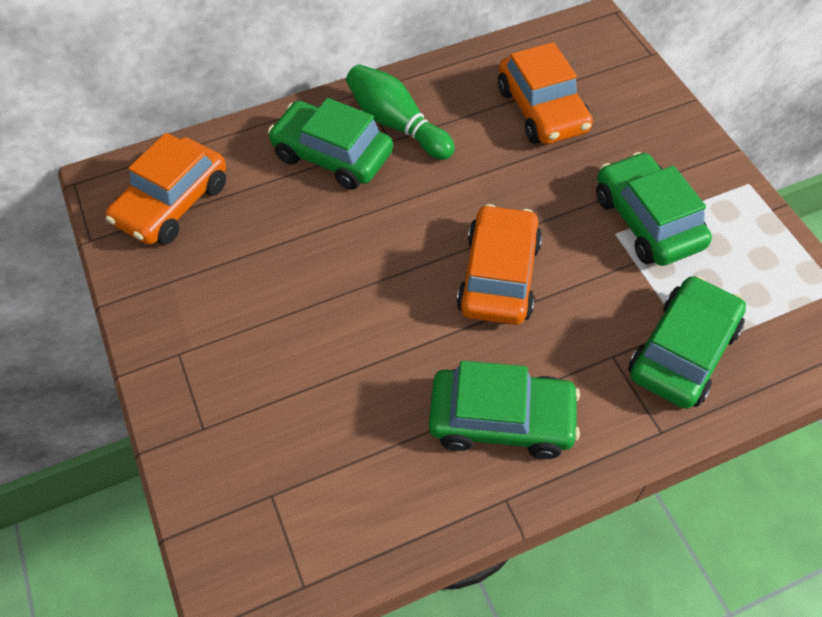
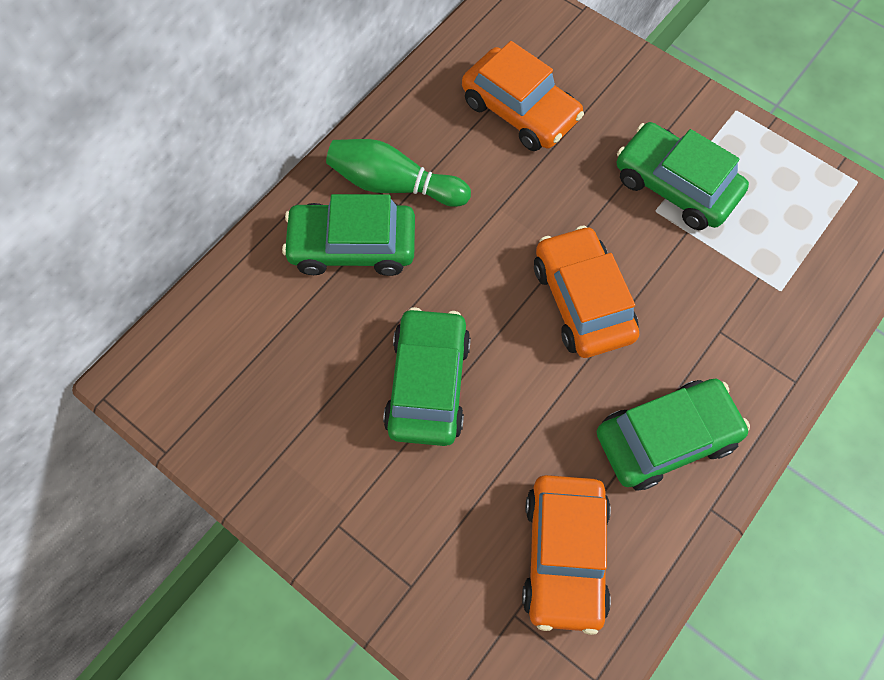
camera: 30 degrees left, 10 degrees up
(172, 203) = (225, 372): orange car -> orange car (564, 555)
(683, 352) = (772, 299): green car -> green car (428, 384)

